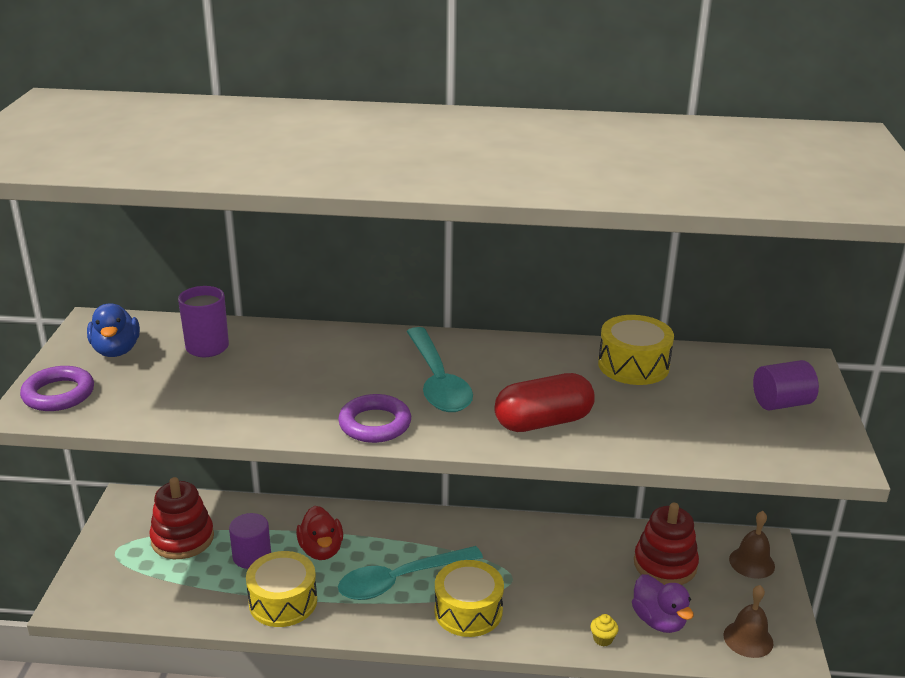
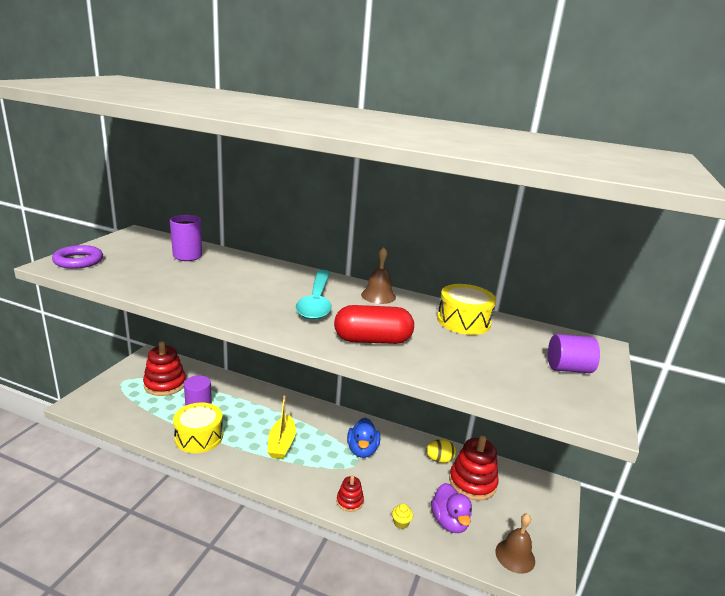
camera: 15 degrees right, 5 degrees down
(116, 350) = (134, 247): blue duck -> blue duck (362, 450)
(321, 550) = (242, 412): red duck -> none
(375, 424) = (253, 316): purple ring -> none
(401, 580) = (281, 443): turquoise spoon -> yellow boat
(468, 611) = (315, 476): yellow drum -> none
(528, 630) = (349, 501): none -> red stacking toy
(612, 546) = (439, 459): none -> yellow egg
(752, 562) = (540, 499): brown bell -> brown bell (378, 296)

